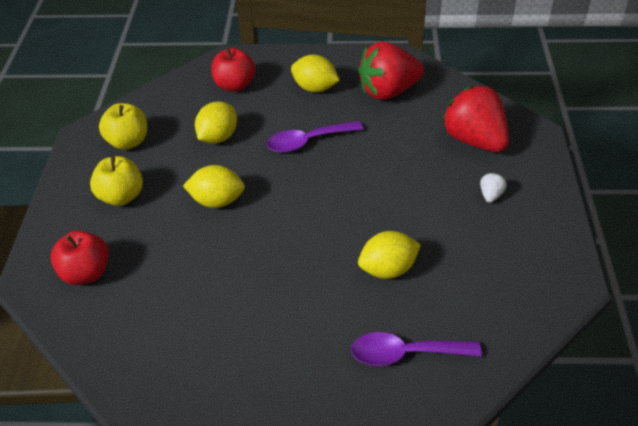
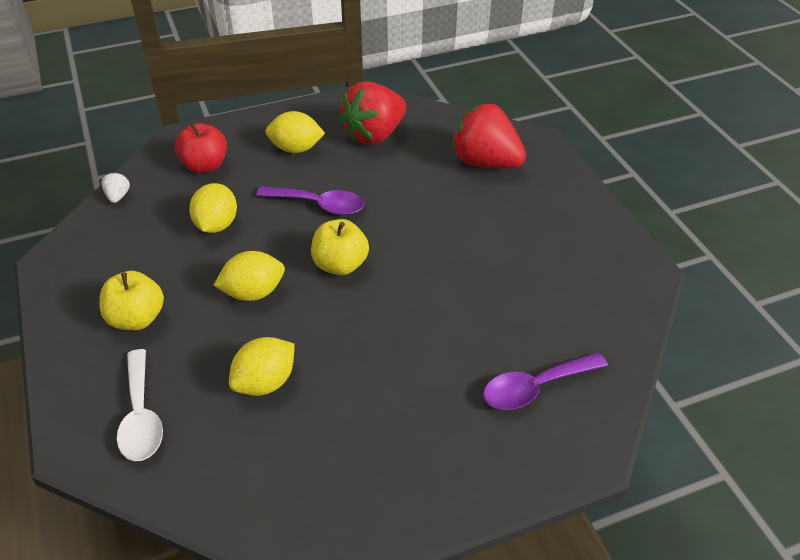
camera: 25 degrees left, 0 degrees up
(86, 273) = (141, 416): red apple -> white spoon
(128, 142) = (111, 256): yellow apple -> yellow apple (340, 265)
(307, 142) = (319, 205): purple spoon -> purple spoon turned 120 degrees counterclockwise
(388, 269) = (472, 310): yellow lemon -> yellow lemon (265, 382)
(491, 195) = (529, 211): white strawberry -> white strawberry (118, 196)

